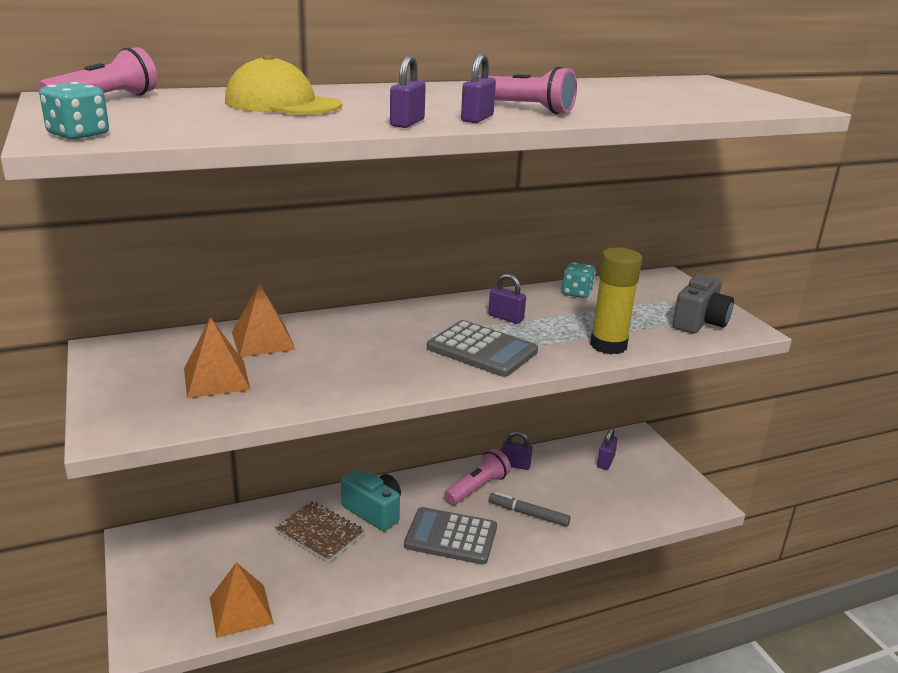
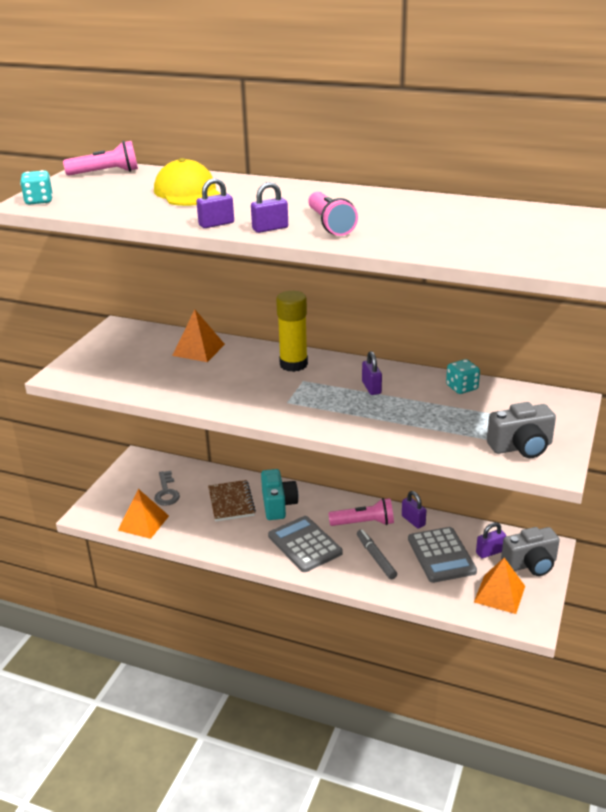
camera: 45 degrees right, 5 degrees up
(216, 379) = (142, 365): orange pyramid -> orange pyramid (499, 594)
(226, 560) = (166, 492): none -> grey key
(482, 350) = (314, 404): grey calculator -> grey calculator (441, 555)
(608, 345) = (409, 435): yellow glue stick -> yellow glue stick (293, 364)
(644, 456) = (530, 564): none -> grey camera

